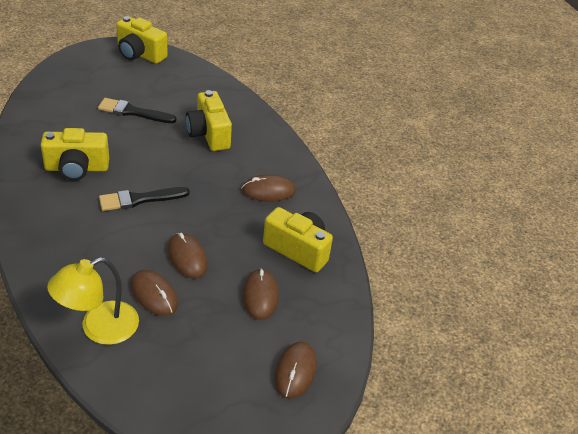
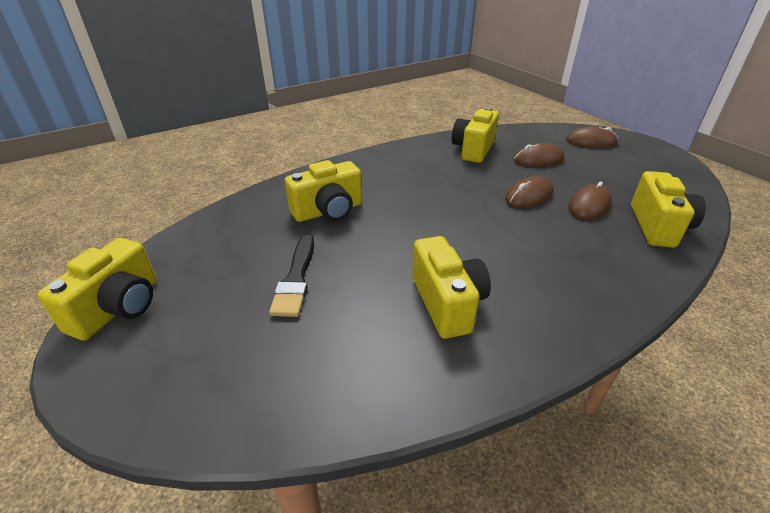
camera: 95 degrees left, 5 degrees down
(99, 328) = (658, 226): yellow lamp -> yellow camera
(139, 199) = (471, 238): black brush -> none
(268, 191) = (408, 168): brown mouse -> none

